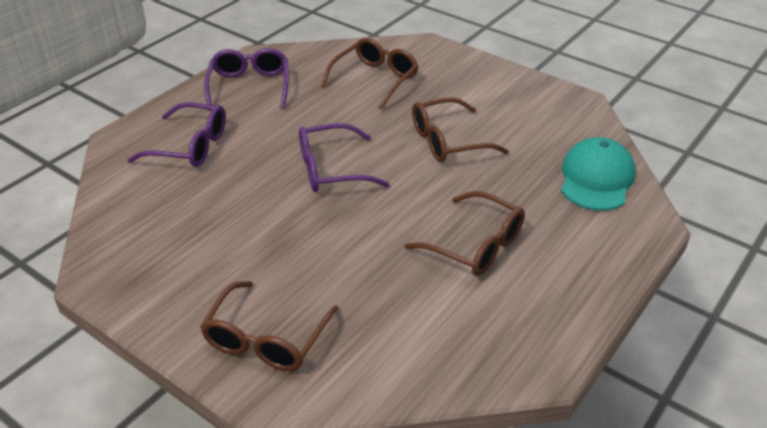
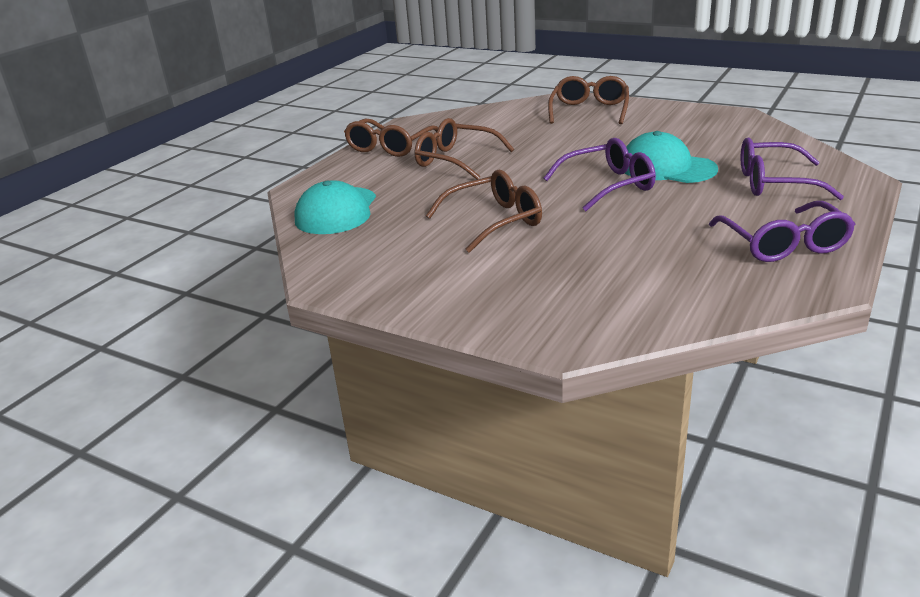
camera: 175 degrees right, 10 degrees down
(261, 186) = (666, 167): none -> turquoise cap
(375, 79) = (617, 275): brown glasses -> brown glasses (390, 147)

